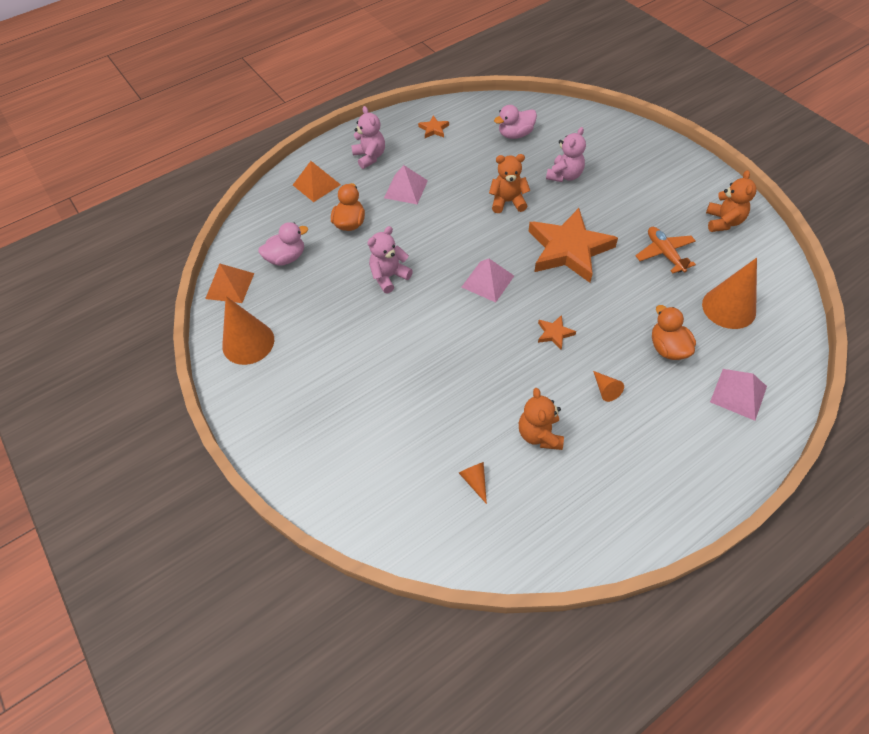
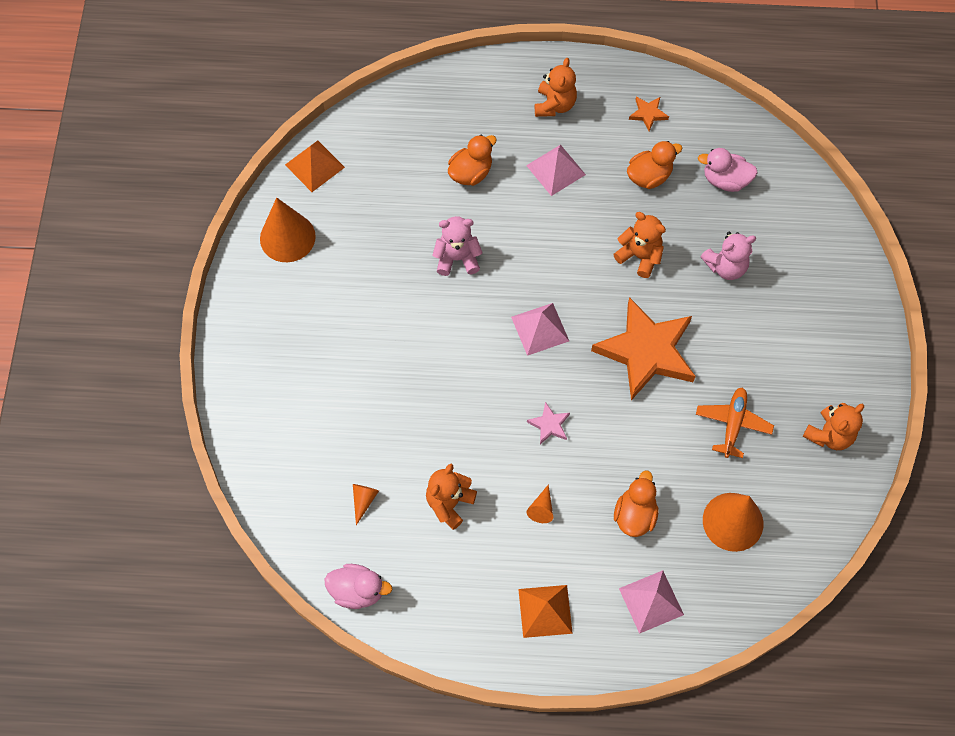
camera: 35 degrees right, 10 degrees up
(286, 258) = (384, 171): pink duck -> pink duck (358, 591)
(316, 184) = (476, 103): orange pyramid -> orange pyramid (545, 611)
(370, 157) = (554, 105): pink teddy bear -> orange teddy bear
(468, 158) = (649, 176): none -> orange duck
(554, 333) = (549, 425): orange star -> pink star

